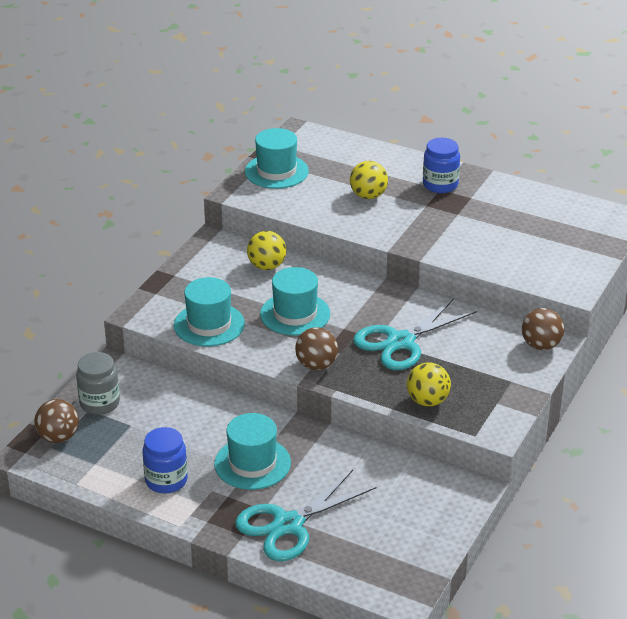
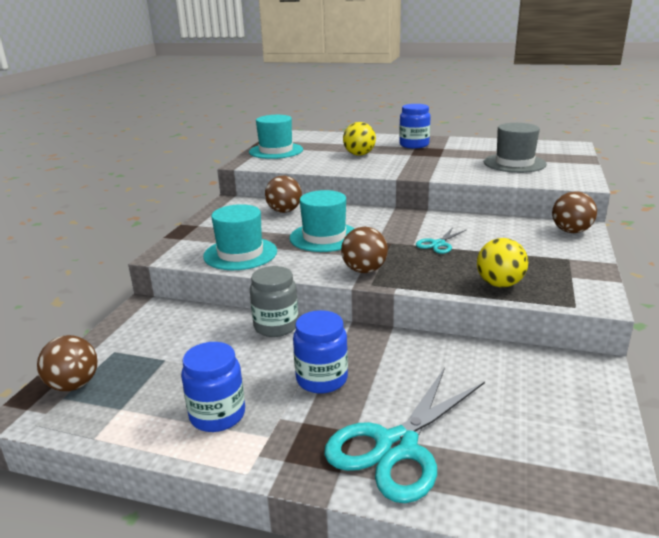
camera: 10 degrees left, 10 degrees down
(99, 403) = (127, 343): grey jar -> grey jar (276, 326)
(252, 463) = (322, 379): turquoise hat -> blue jar
(267, 266) = (284, 211): yellow ball -> brown ball
(400, 342) = (438, 244): turquoise scissors -> turquoise scissors, size x0.49
(530, 243) = (514, 163): none -> grey hat

